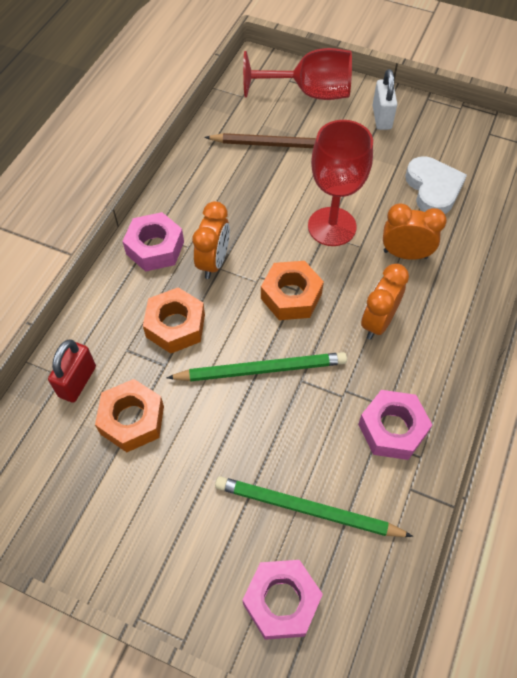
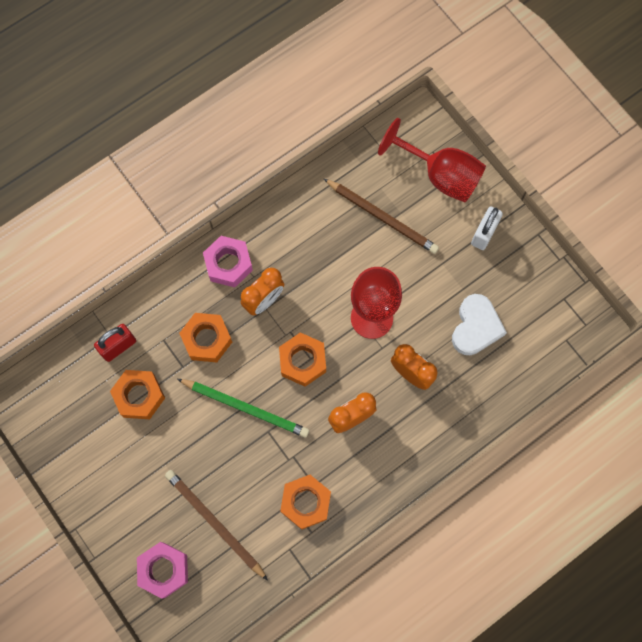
camera: 30 degrees right, 15 degrees up
(307, 509) = (214, 523): green pencil -> brown pencil
(392, 429) = (305, 502): pink nut -> orange nut

